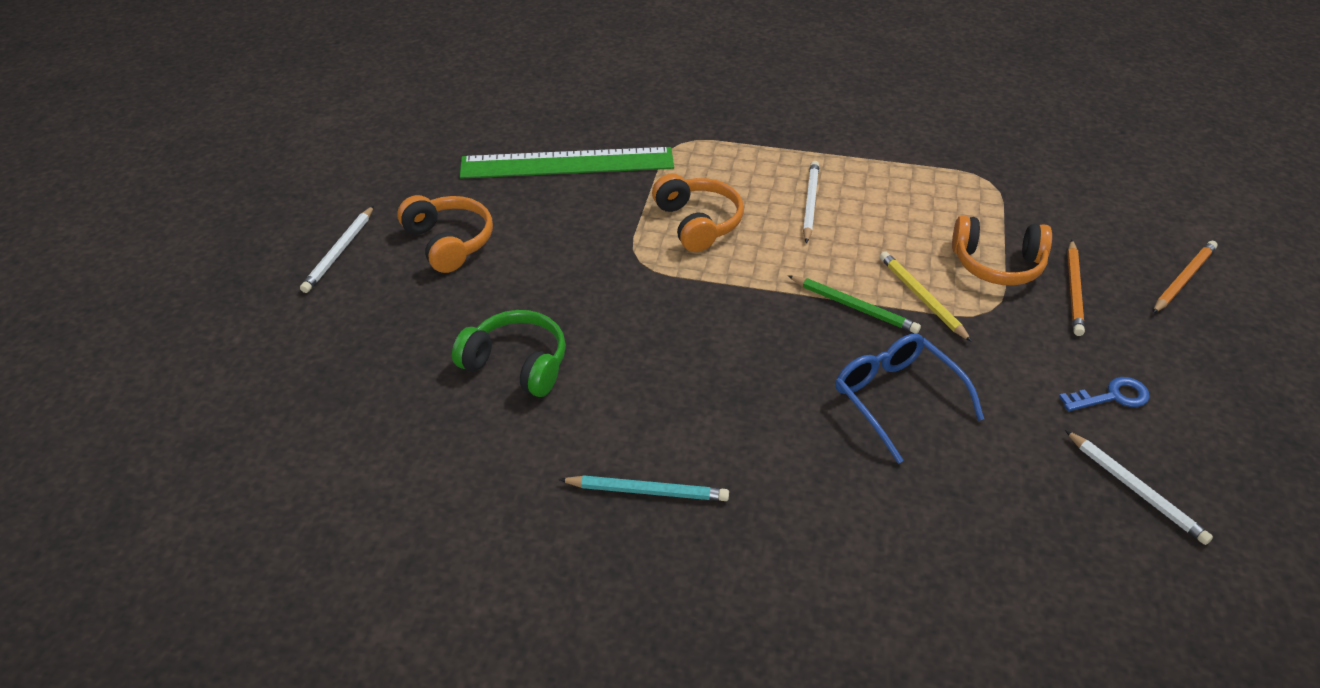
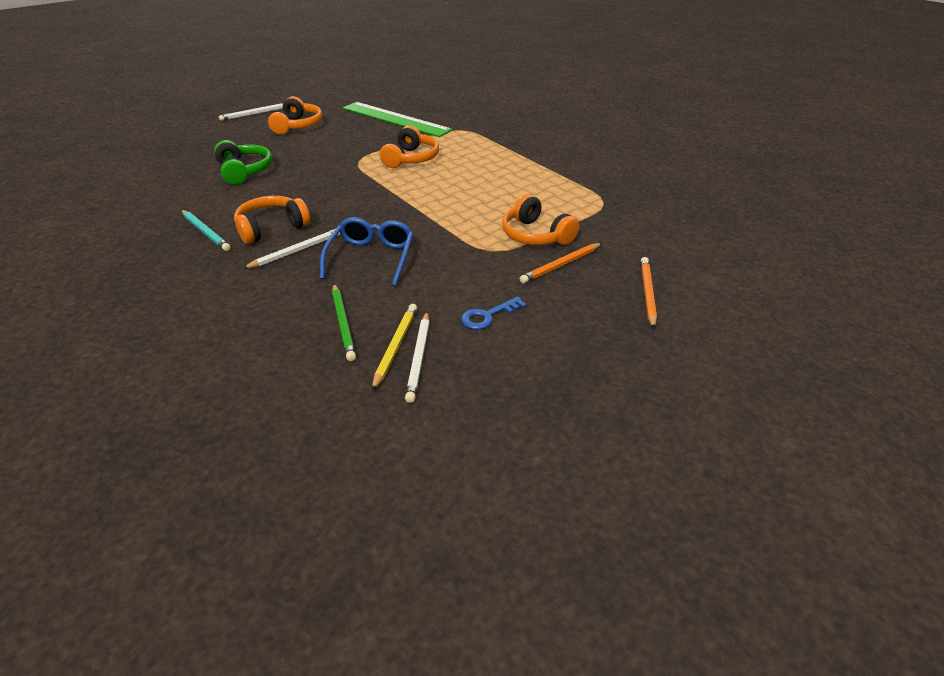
camera: 40 degrees right, 5 degrees down
(718, 431) = (271, 228): none -> orange headphones
(810, 203) = (480, 173): white pencil -> white pencil (296, 251)
(854, 307) = (422, 217): green pencil -> green pencil (343, 323)
(922, 298) = (464, 229): yellow pencil -> yellow pencil (395, 347)
(1111, 396) = (488, 316): blue key -> blue key turned 120 degrees clockwise
(1183, 279) = (647, 293): orange pencil -> orange pencil turned 75 degrees counterclockwise

